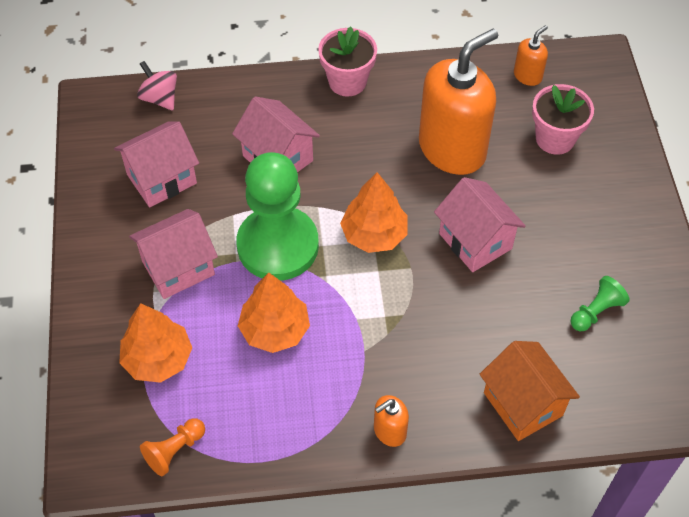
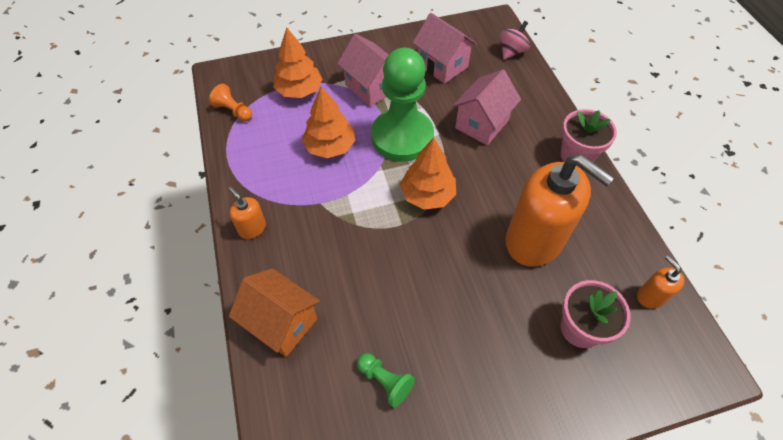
camera: 80 degrees right, 0 degrees up
(475, 241) = (440, 269): pink house -> none
(523, 404) = (281, 323): orange house -> orange house turned 75 degrees clockwise
(527, 76) = (650, 296): orange soap dispenser -> orange soap dispenser turned 150 degrees counterclockwise

